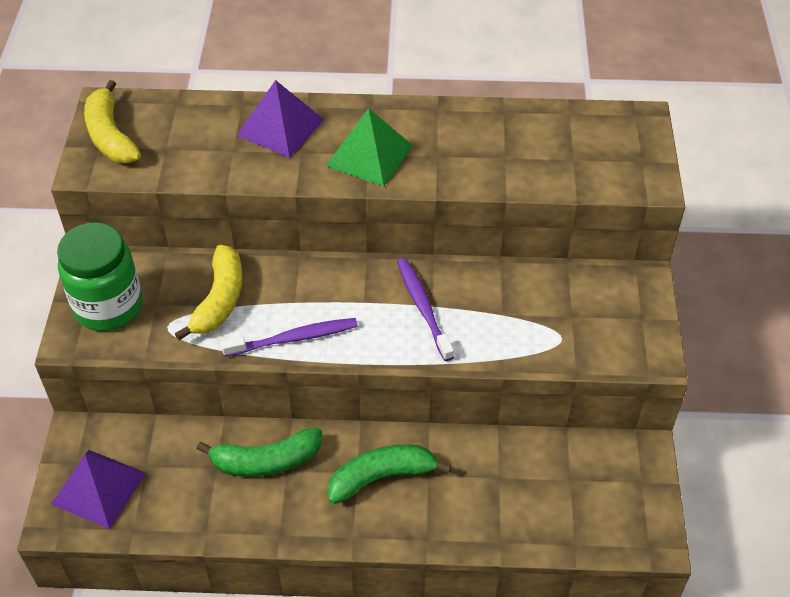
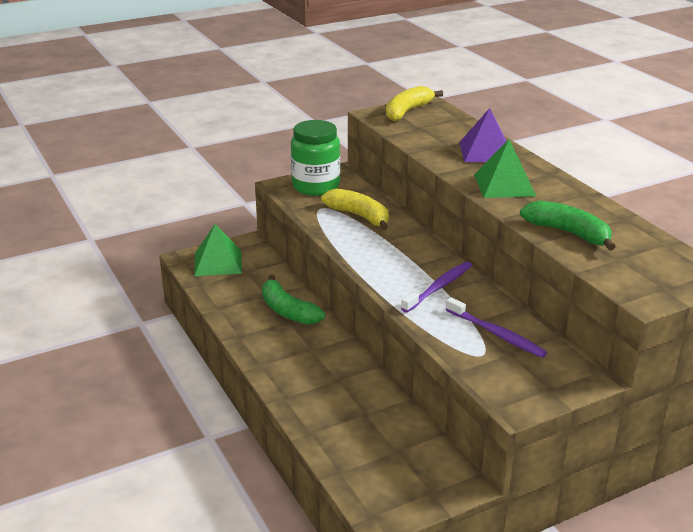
camera: 60 degrees right, 20 degrees down
(98, 488) = (218, 262): purple pyramid -> green pyramid
(219, 300) = (359, 216): yellow banana -> yellow banana turned 120 degrees counterclockwise
(294, 338) = (358, 249): purple toothbrush -> purple toothbrush (496, 334)
(382, 477) = (317, 360): green banana -> green banana (568, 233)

